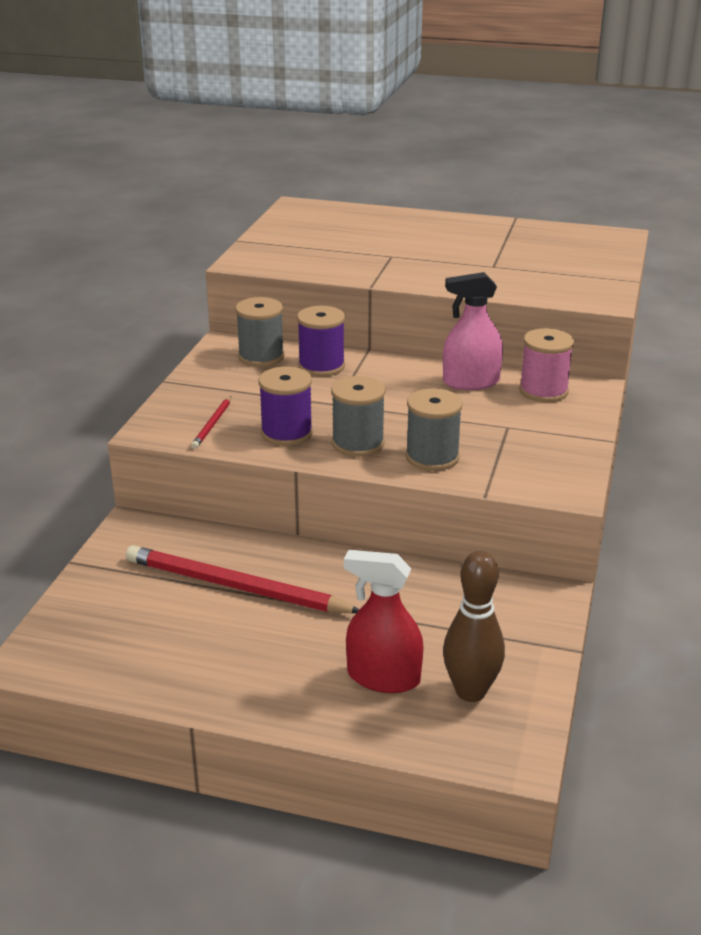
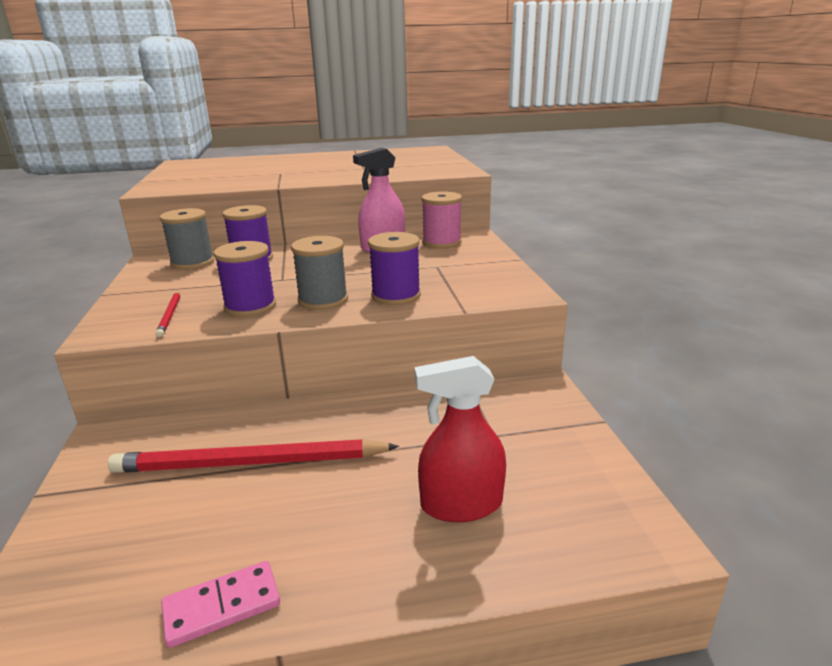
camera: 25 degrees left, 5 degrees down
(169, 685) = (222, 606): none -> pink domino
(432, 457) = (396, 296): grey spool -> purple spool
(470, 691) = (552, 489): brown bowling pin -> none

